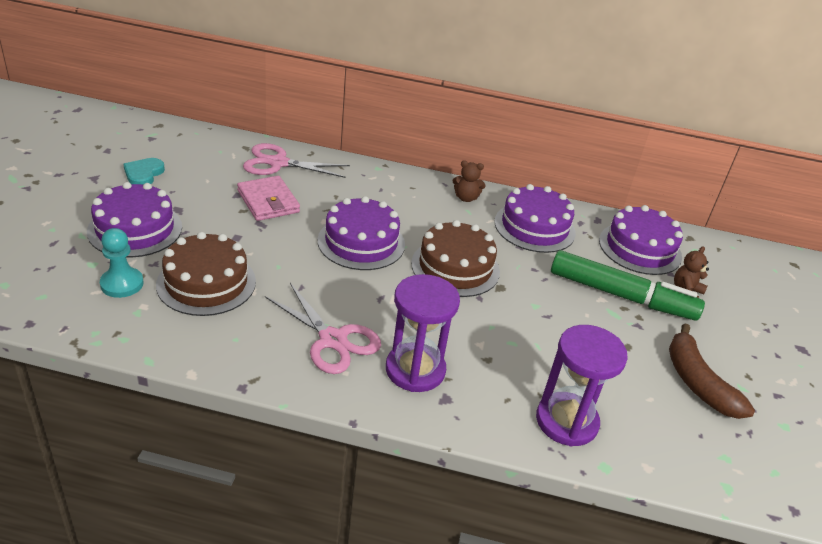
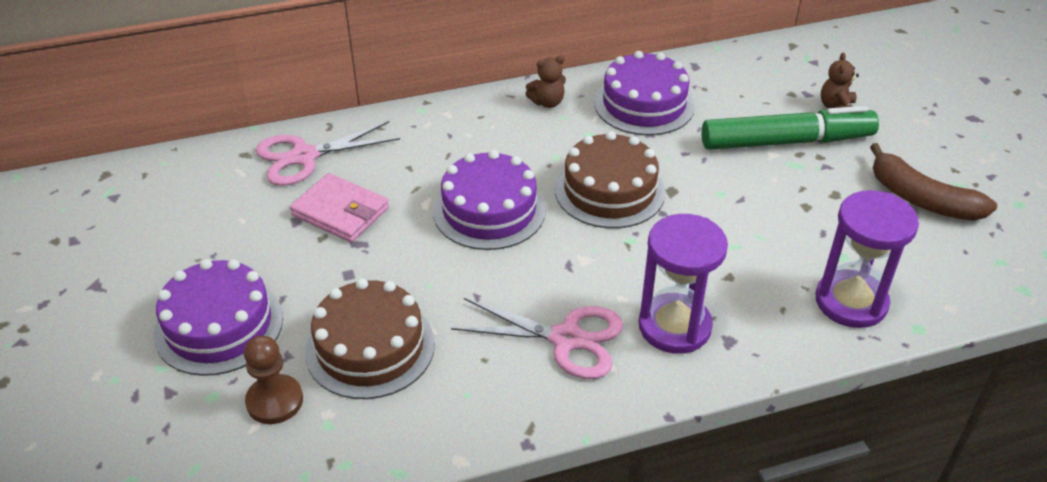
camera: 25 degrees left, 5 degrees up
(122, 284) = (275, 401): turquoise pawn -> brown pawn
(143, 174) = (155, 250): turquoise heart -> none
(640, 248) = (759, 79): purple cake -> none

